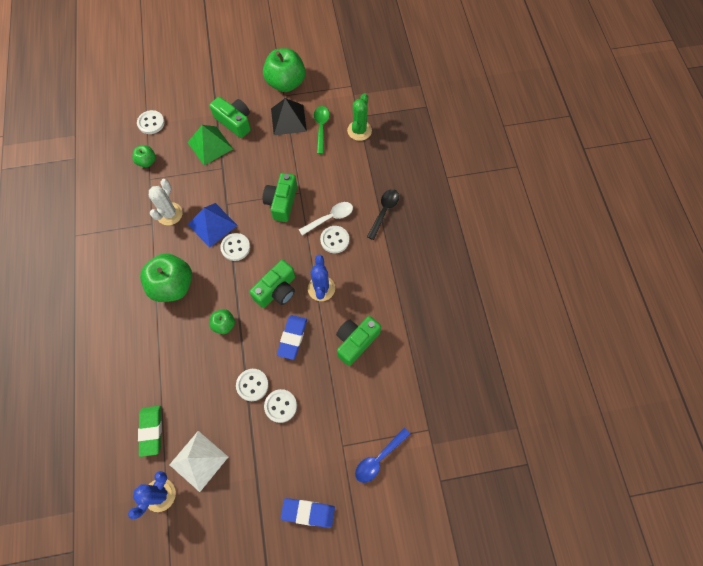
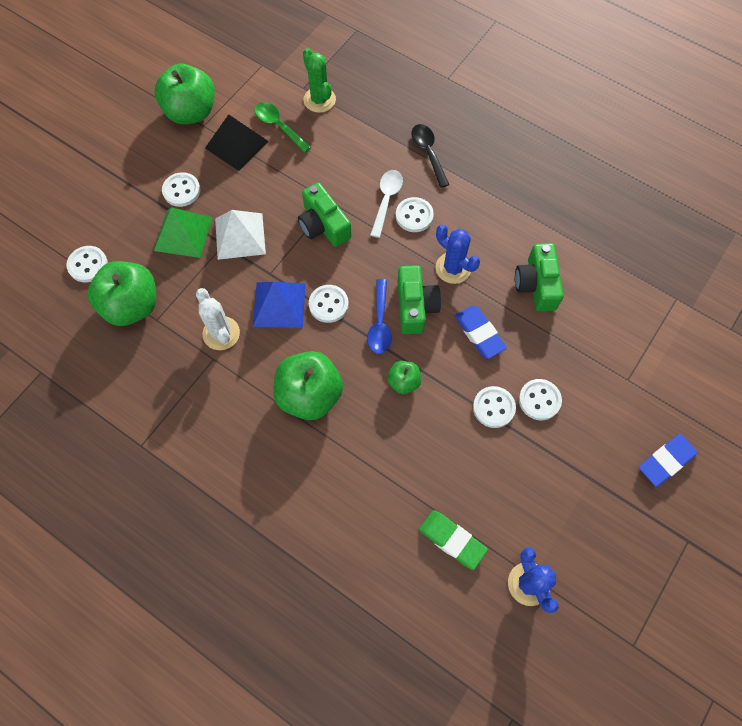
camera: 45 degrees left, 0 degrees up
(147, 162) = (132, 305): green apple -> green apple, size x1.99
(199, 461) = (526, 519): white pyramid -> white pyramid (240, 236)
(234, 122) = (181, 190): green camera -> white button
(379, 458) = (667, 360): blue spoon -> blue spoon (380, 323)

